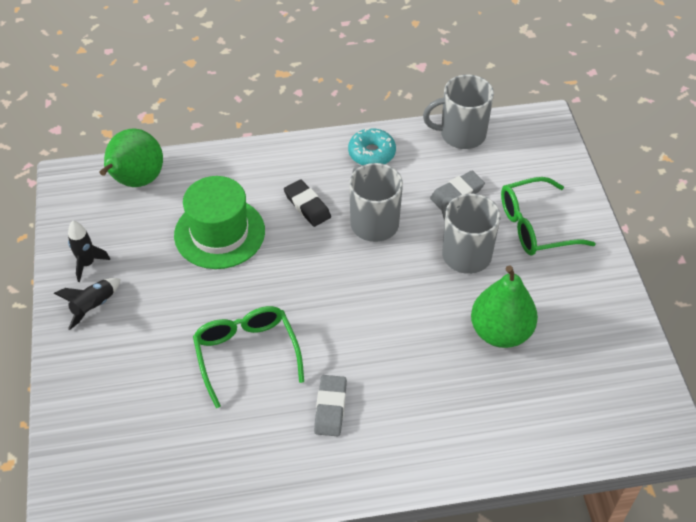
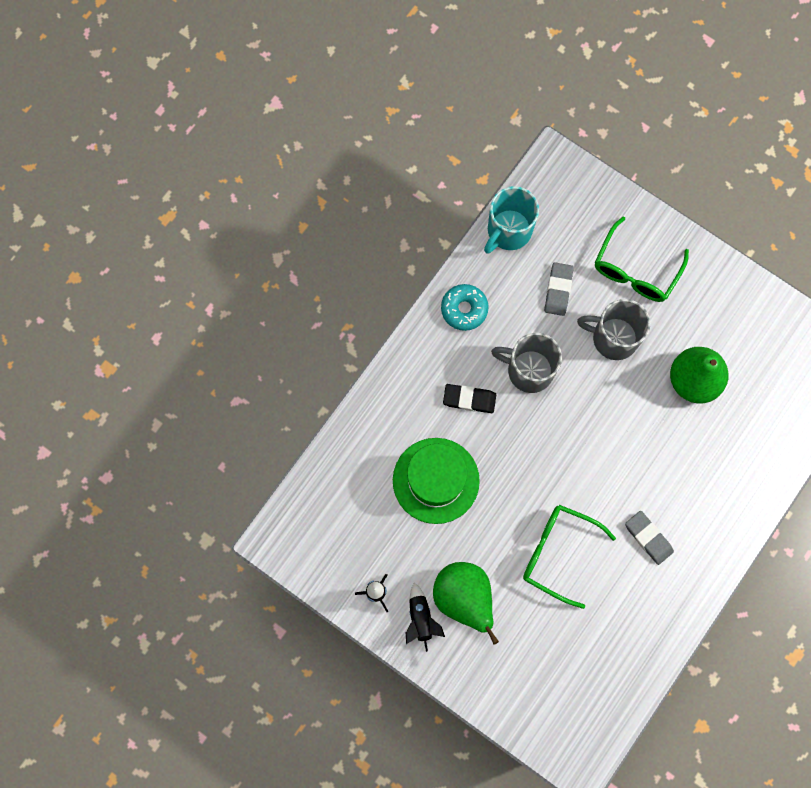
camera: 45 degrees left, 25 degrees up
(136, 181) = (326, 496): green pear -> green pear (464, 598)
(461, 134) = (508, 231): grey mug -> turquoise mug

